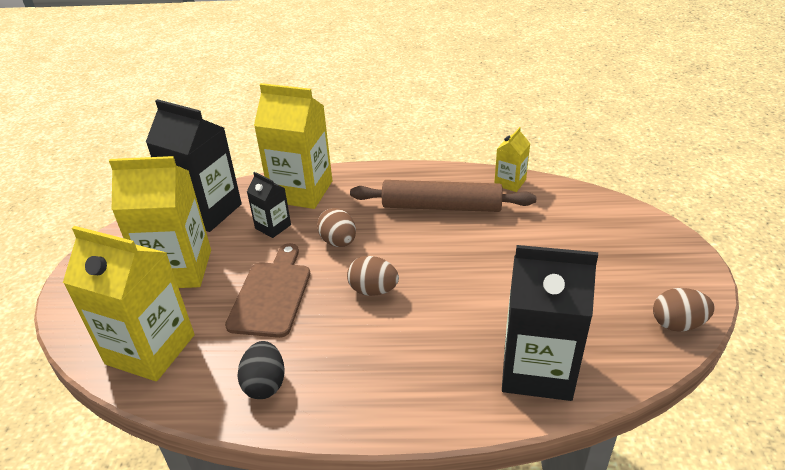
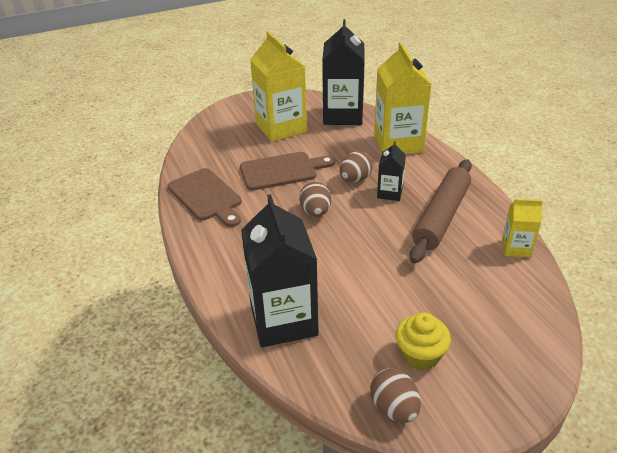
camera: 65 degrees right, 0 degrees up
(150, 349) = (211, 146): yellow carton -> none
(265, 384) = (206, 196): black egg -> brown cutting board
(273, 226) = (349, 146): black carton -> black carton (390, 193)
(441, 206) = (442, 217): brown rolling pin -> brown rolling pin turned 45 degrees clockwise
(618, 285) = (420, 355): none -> yellow cupcake

